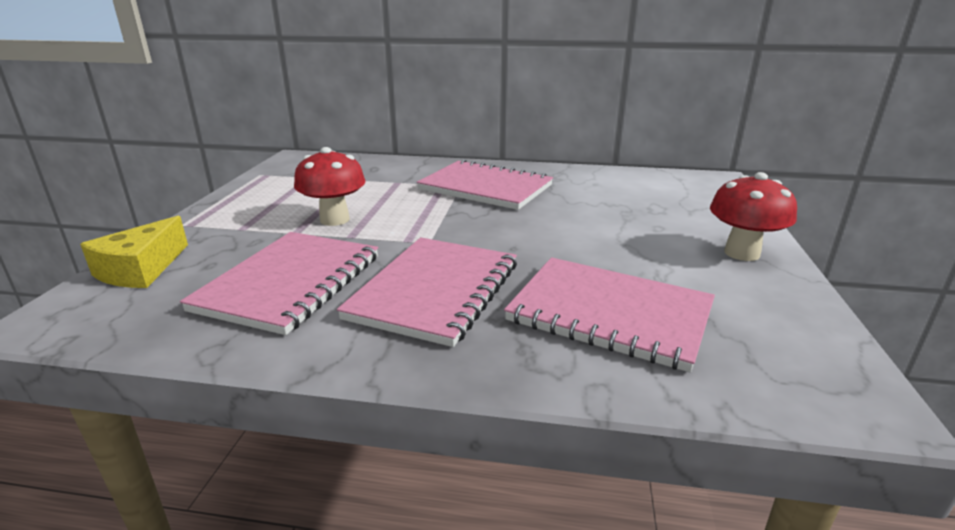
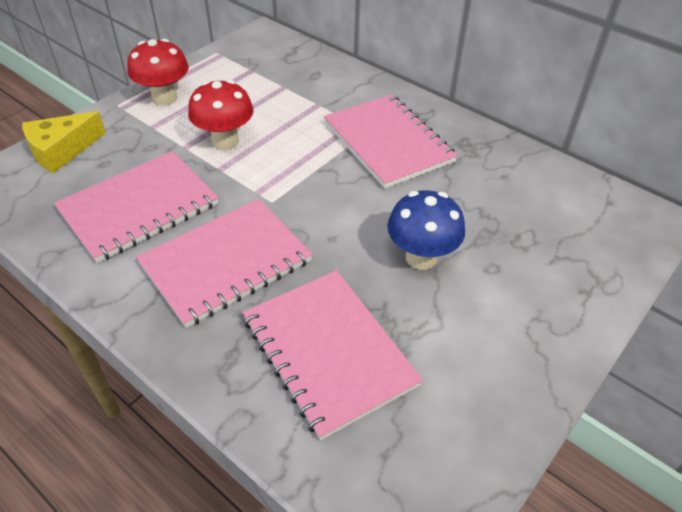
camera: 30 degrees right, 20 degrees up
(600, 237) = (421, 257): none -> blue mushroom
(742, 253) = (533, 339): red mushroom -> red mushroom (164, 98)

